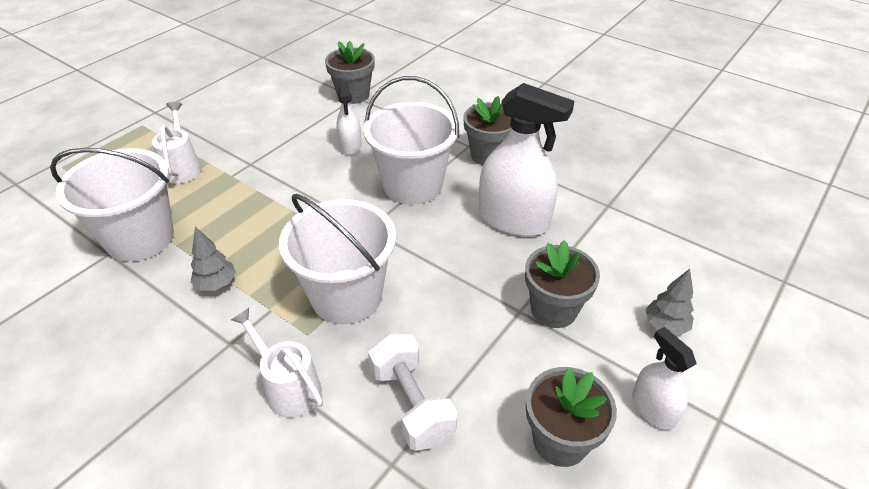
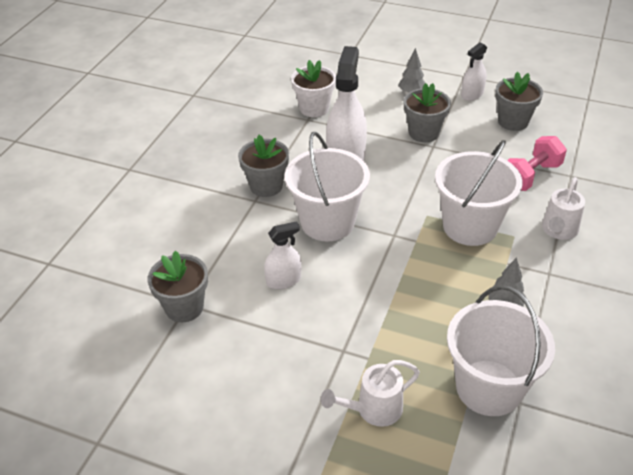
camera: 105 degrees left, 0 degrees up
(411, 404) = (530, 176): white dumbbell -> pink dumbbell
(632, 215) = (314, 108): none -> white flower pot

